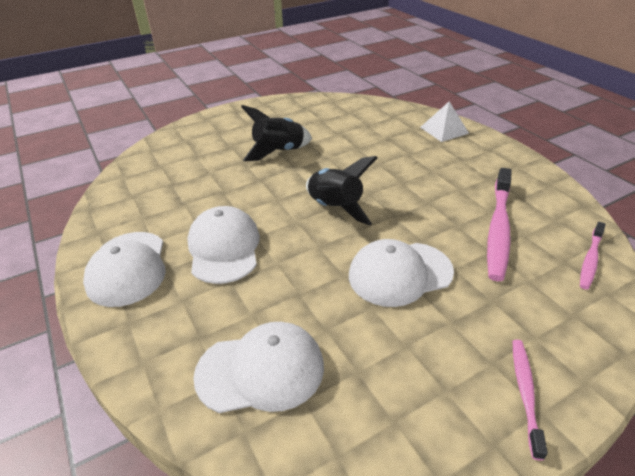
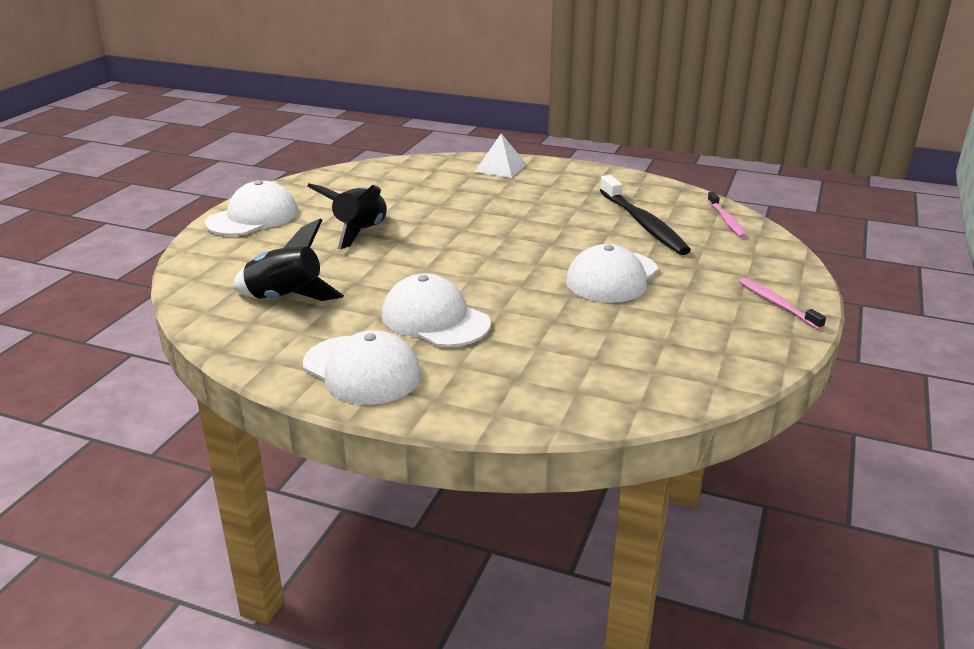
camera: 40 degrees left, 10 degrees down
(261, 370) = (598, 372): white cap -> white cap (253, 217)
(334, 208) = (491, 256): black rocket -> black rocket (285, 299)
(498, 229) = (643, 224): pink toothbrush -> black toothbrush

